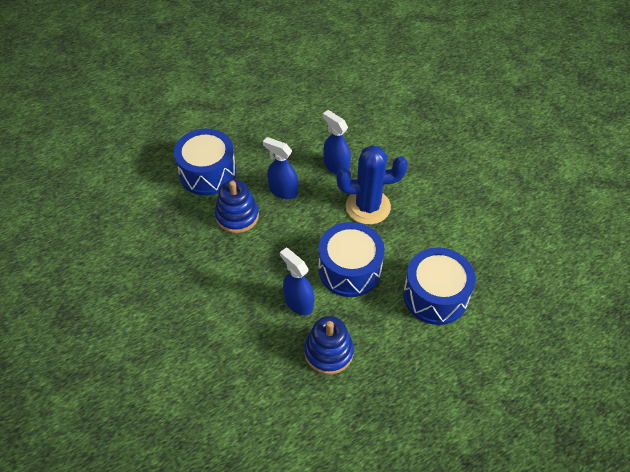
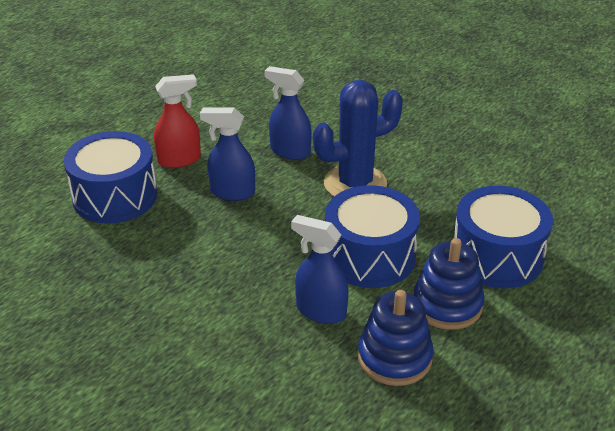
camera: 20 degrees left, 15 degrees down
(237, 216) = (181, 234): blue stacking toy -> blue stacking toy (447, 305)
(260, 153) = (179, 160): none -> red spray bottle

